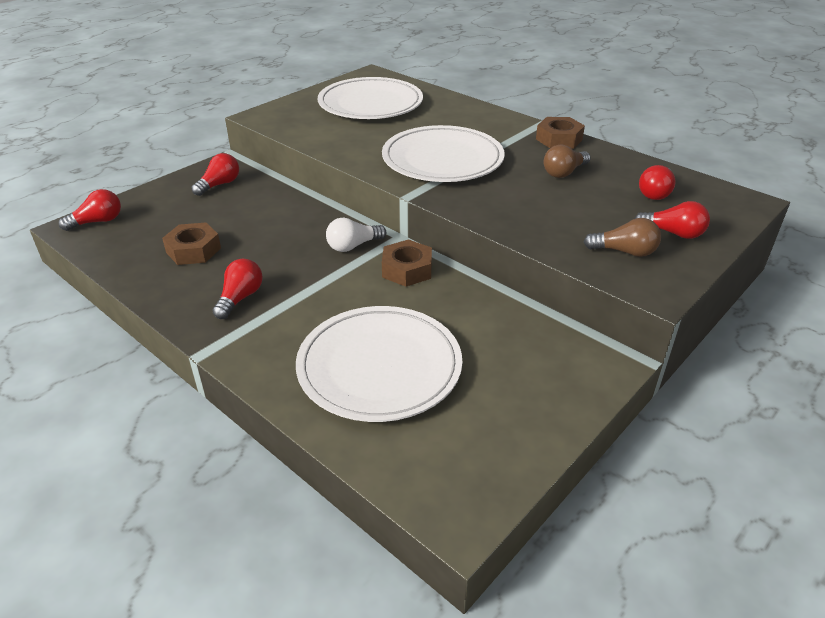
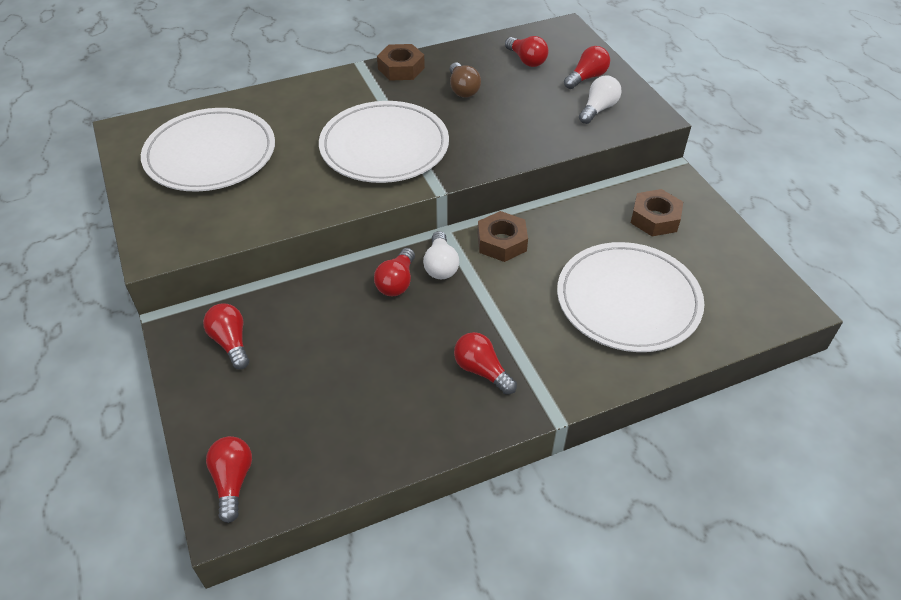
camera: 65 degrees left, 10 degrees up
(193, 250) = (367, 393): brown nut -> brown nut (655, 218)
(319, 231) = (397, 282): none -> red light bulb
(624, 252) = (598, 109): brown light bulb -> white light bulb

